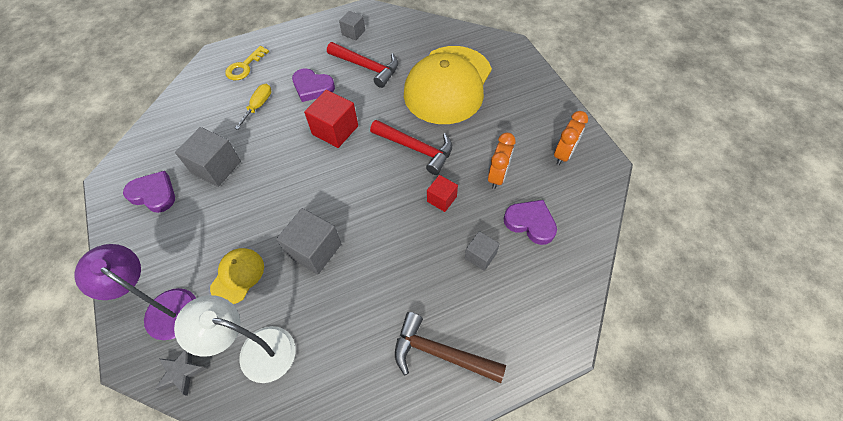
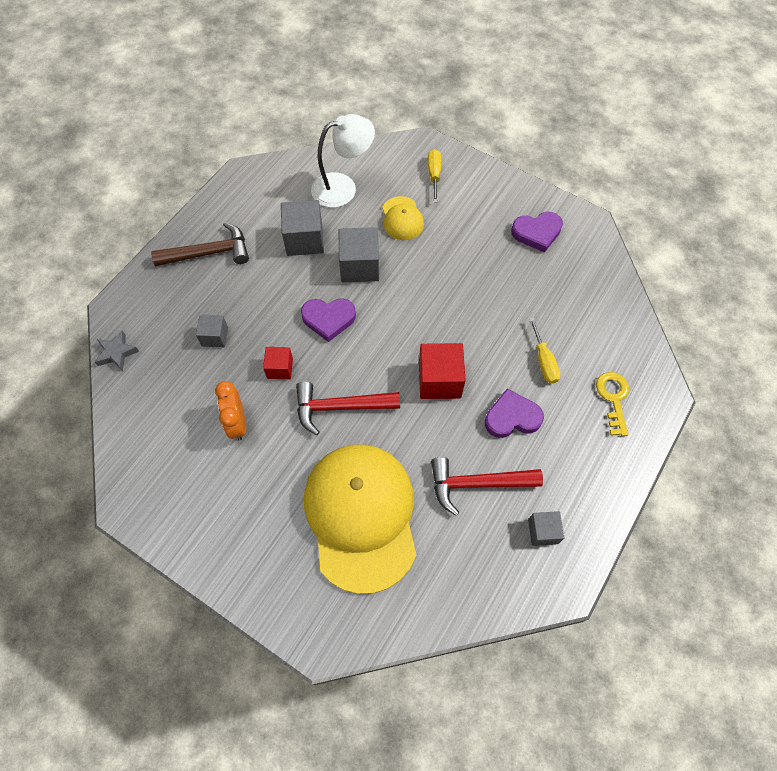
camera: 145 degrees right, 5 degrees up
(163, 307) = (434, 175): purple lamp -> yellow screwdriver
(182, 372) = (381, 154): grey star -> grey star (117, 353)
(216, 167) = (512, 281): grey cube -> grey cube (304, 240)
(530, 223) = (182, 391): purple heart -> purple heart (328, 319)
(563, 154) = (177, 491): orange clock -> none

